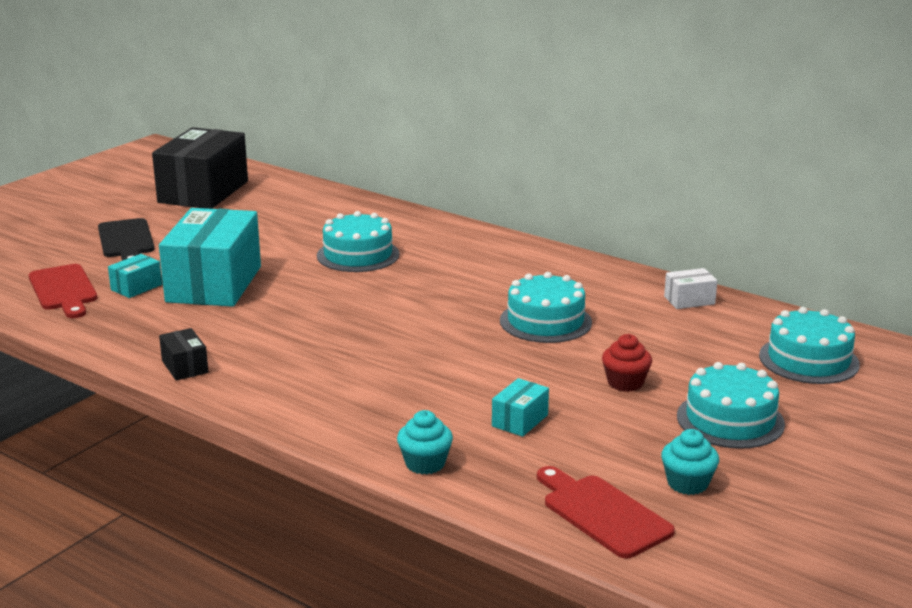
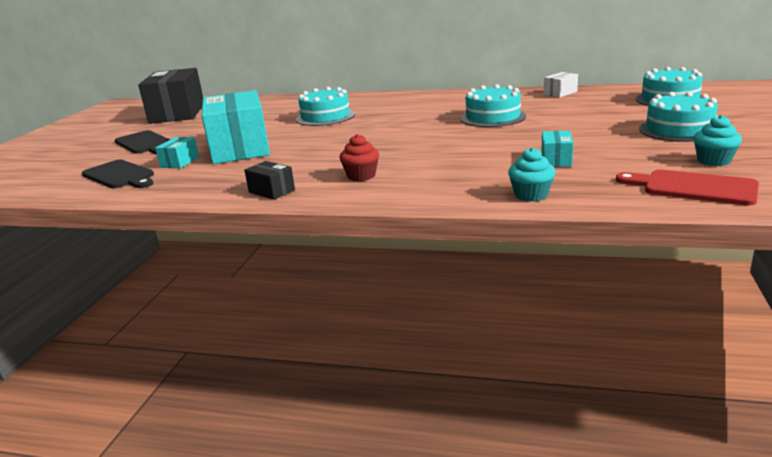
camera: 20 degrees left, 0 degrees up
(63, 290) = (120, 175): red cutting board -> black cutting board
(625, 383) = (588, 130): red cupcake -> red cupcake (361, 176)

